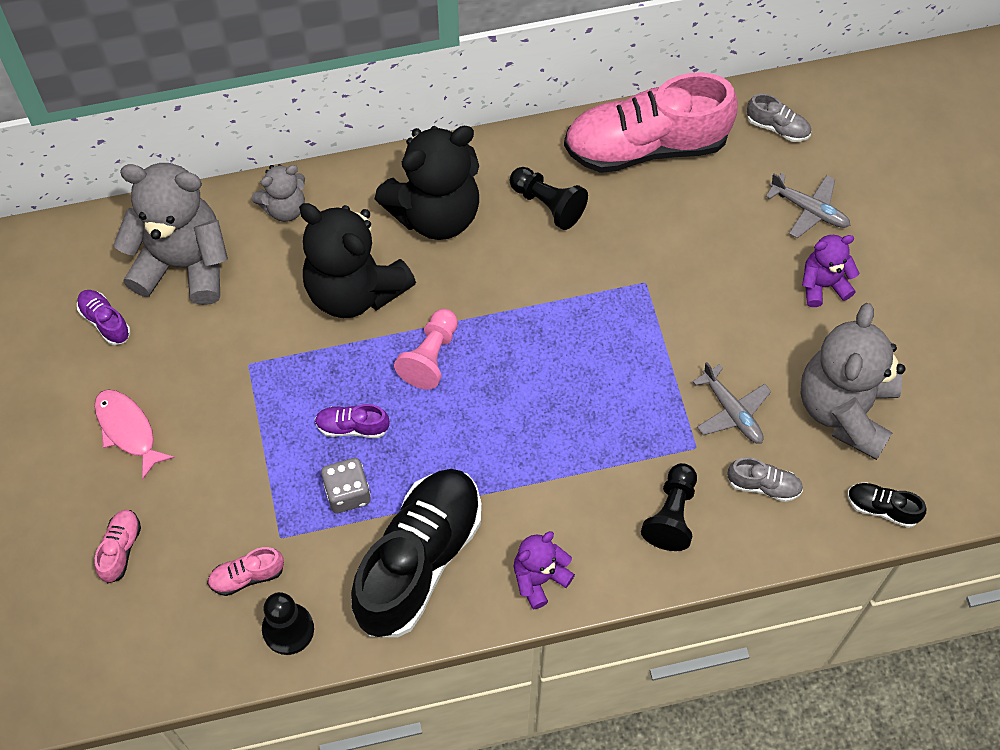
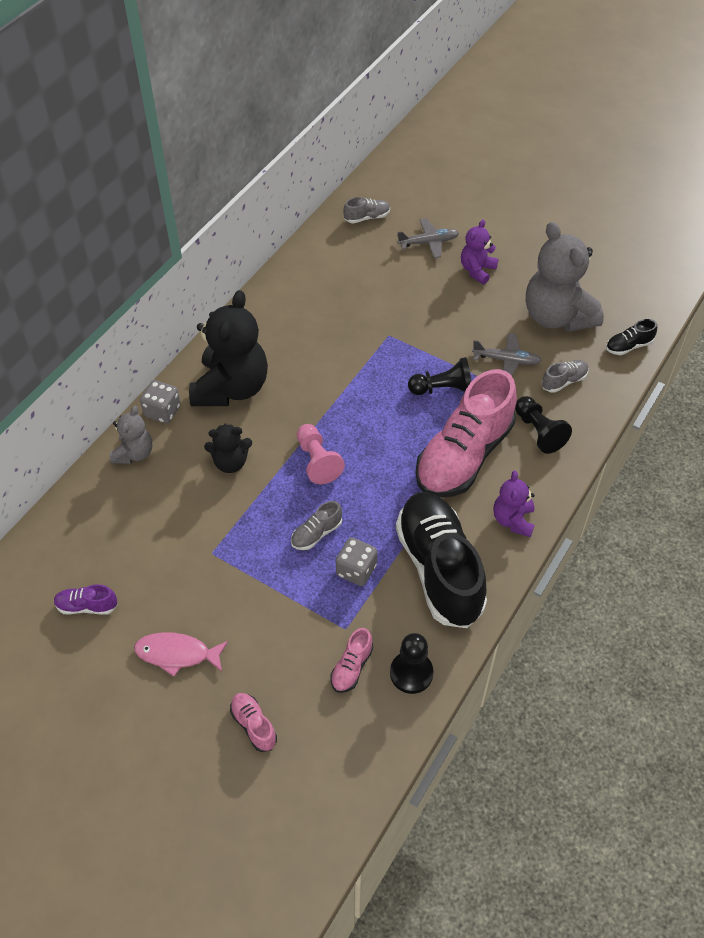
camera: 45 degrees left, 10 degrees down
(183, 264) = (103, 533): grey teddy bear -> none
(351, 185) = (162, 411): none -> grey dice
(352, 427) = (316, 533): purple shoe -> grey shoe
(354, 290) = (230, 462): black teddy bear -> black teddy bear, size x0.52
(548, 204) = (290, 337): black pawn -> black pawn (443, 389)
(646, 146) = (309, 272): pink shoe -> pink shoe (464, 456)

